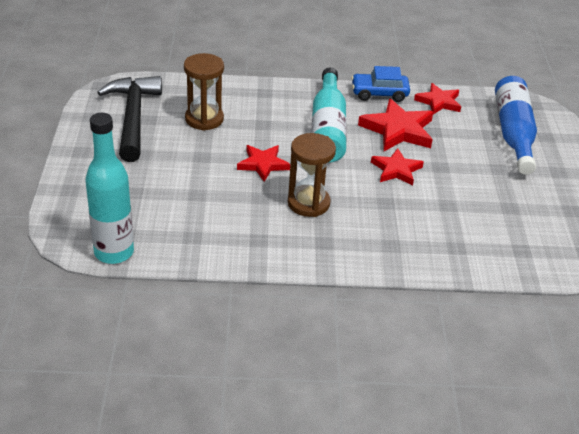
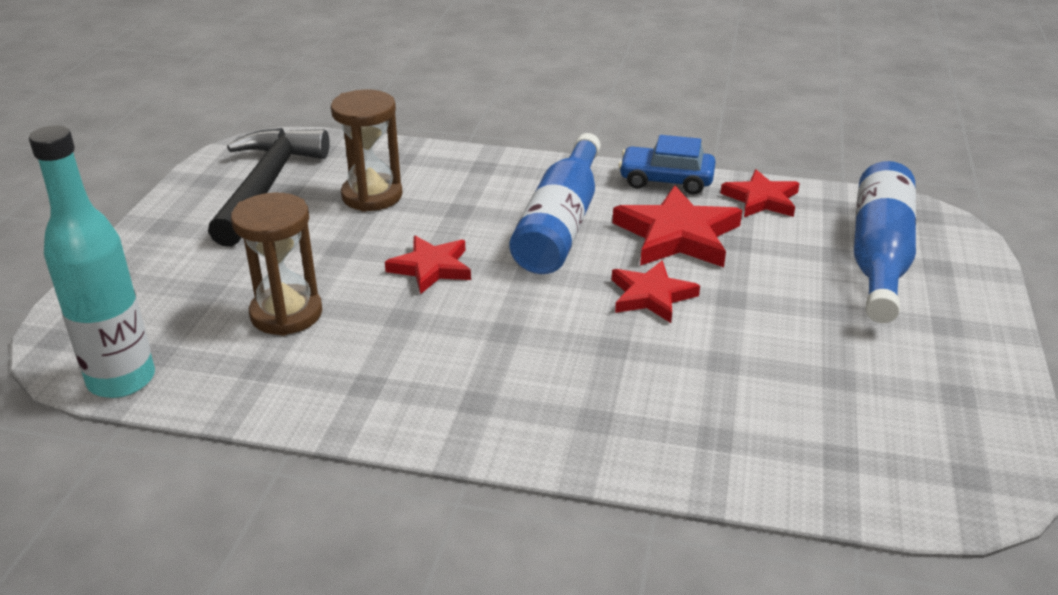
camera: 15 degrees right, 5 degrees down
(308, 203) = (478, 334): brown hourglass -> brown hourglass (286, 314)
(328, 129) = (560, 224): turquoise bottle -> blue bottle

